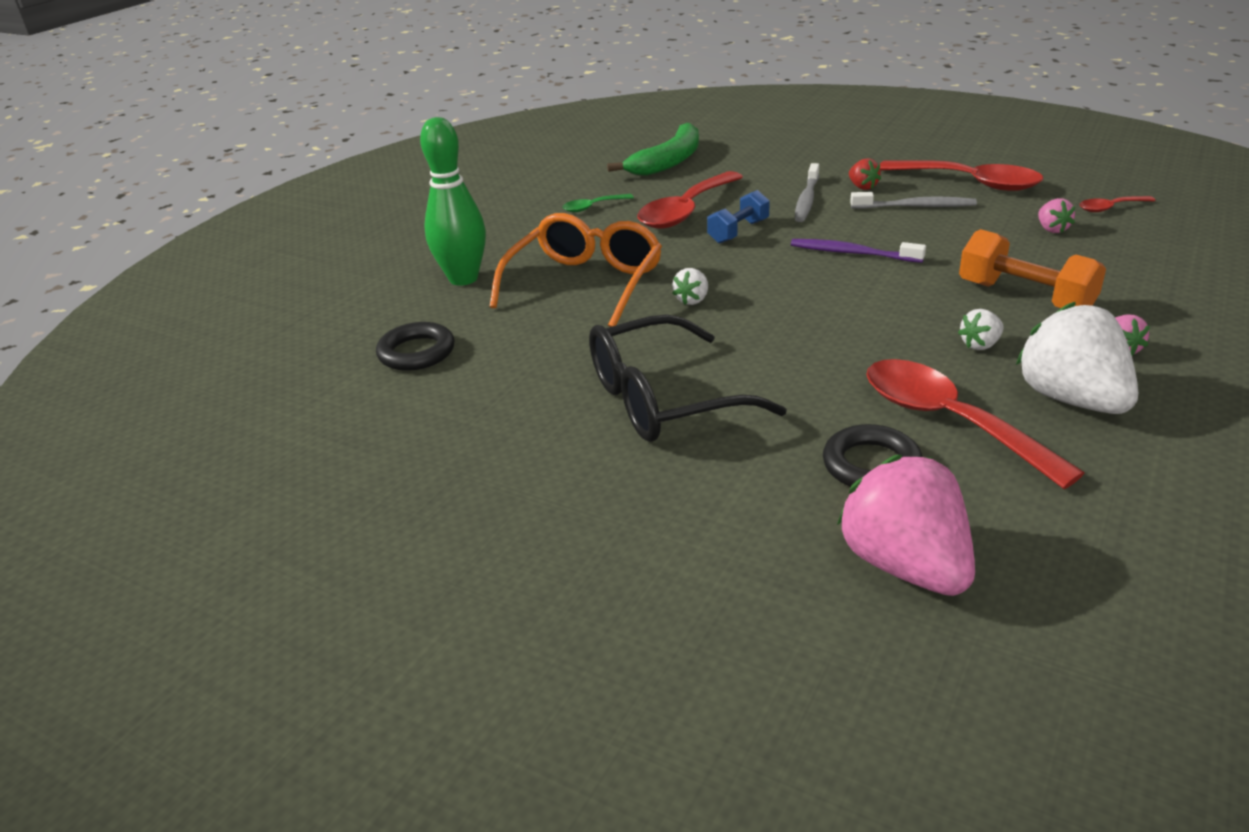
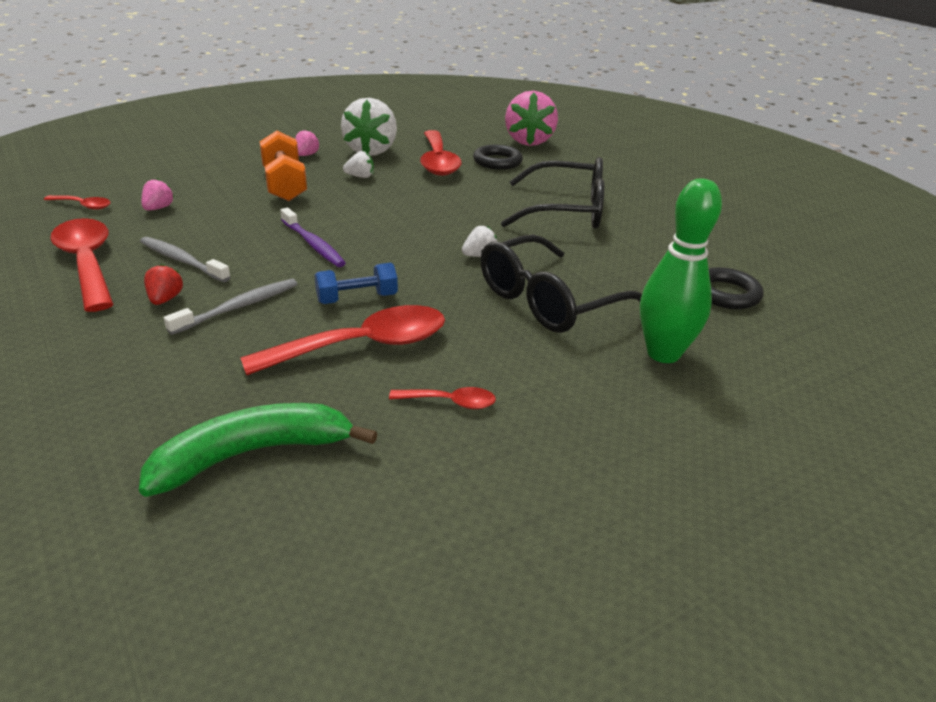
camera: 155 degrees left, 0 degrees up
(585, 283) = (548, 301): orange glasses -> black glasses
(593, 207) = (450, 402): green spoon -> red spoon

